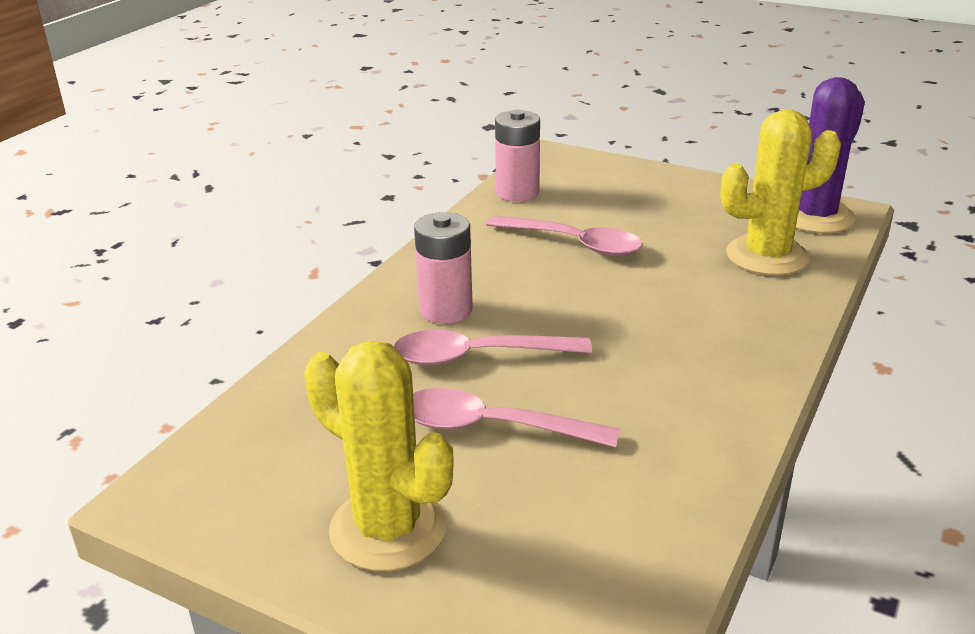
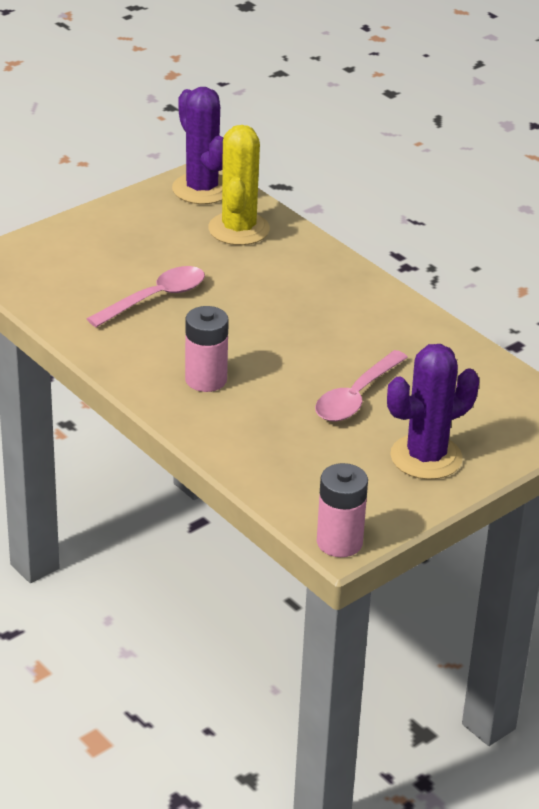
camera: 70 degrees left, 5 degrees up
(388, 529) = (426, 457): yellow cactus -> purple cactus
(478, 356) = (275, 381): pink spoon -> none
(517, 192) = (46, 298): pink battery -> pink battery (339, 542)

